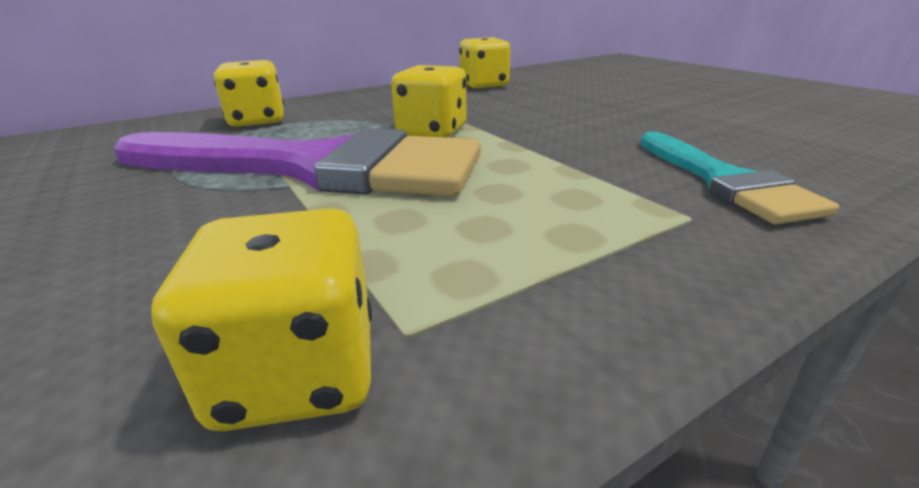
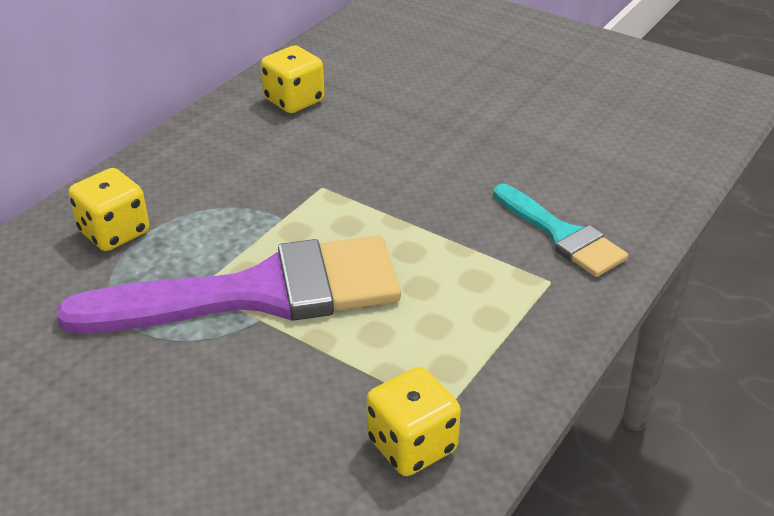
camera: 25 degrees left, 10 degrees up
(432, 132) = (312, 214): yellow dice -> none

